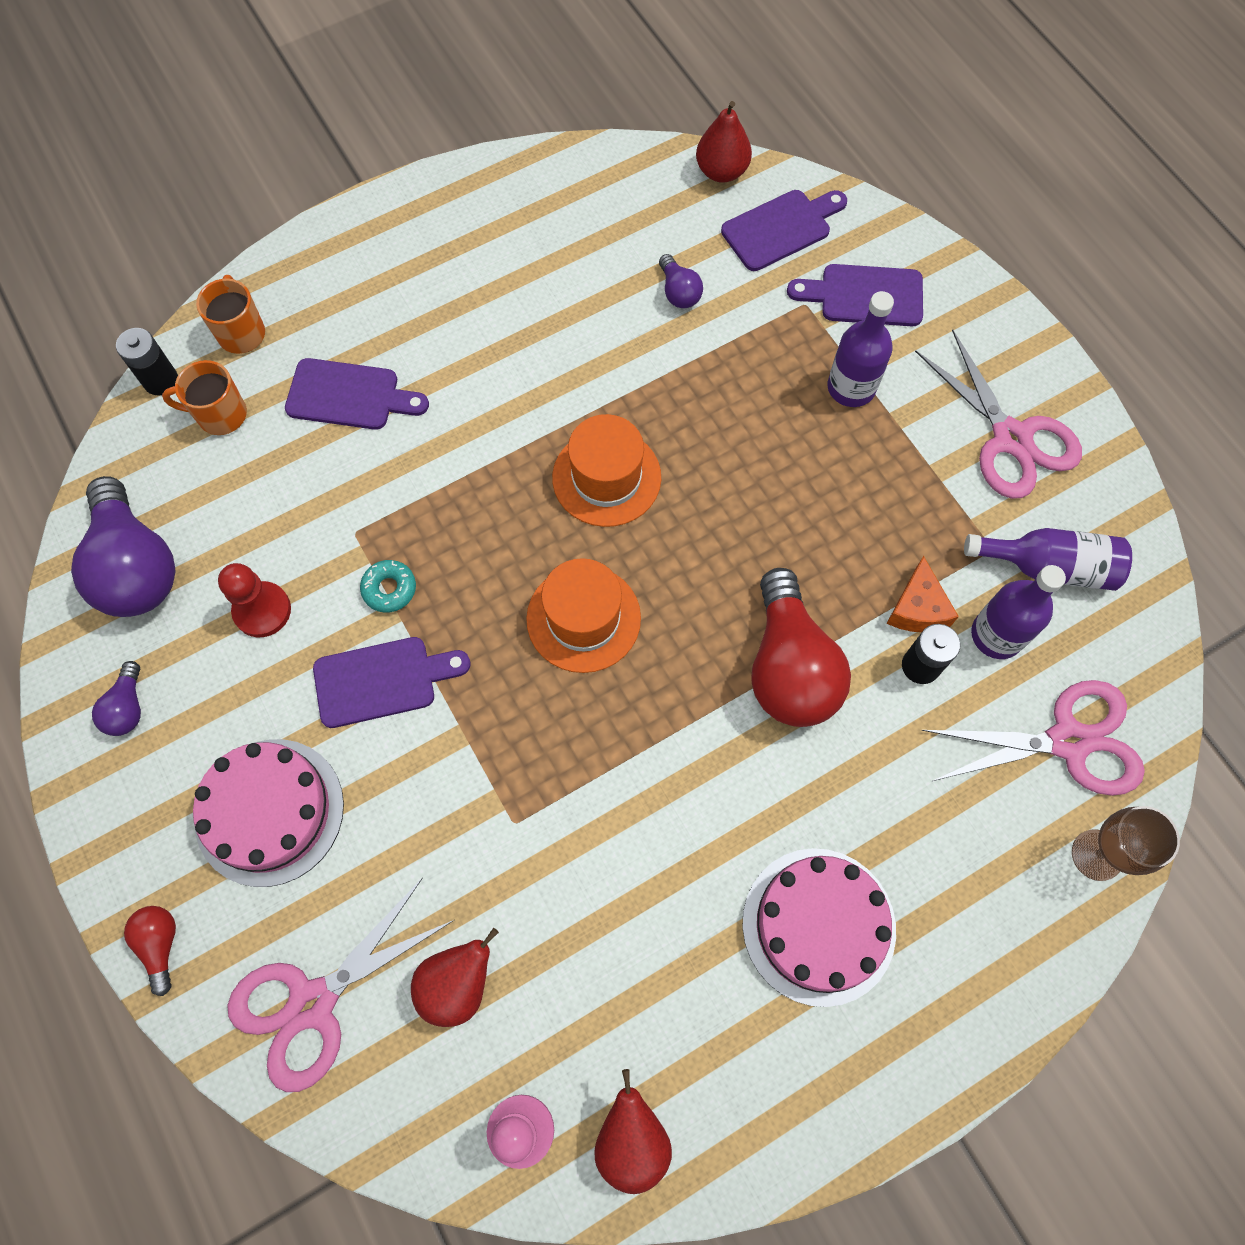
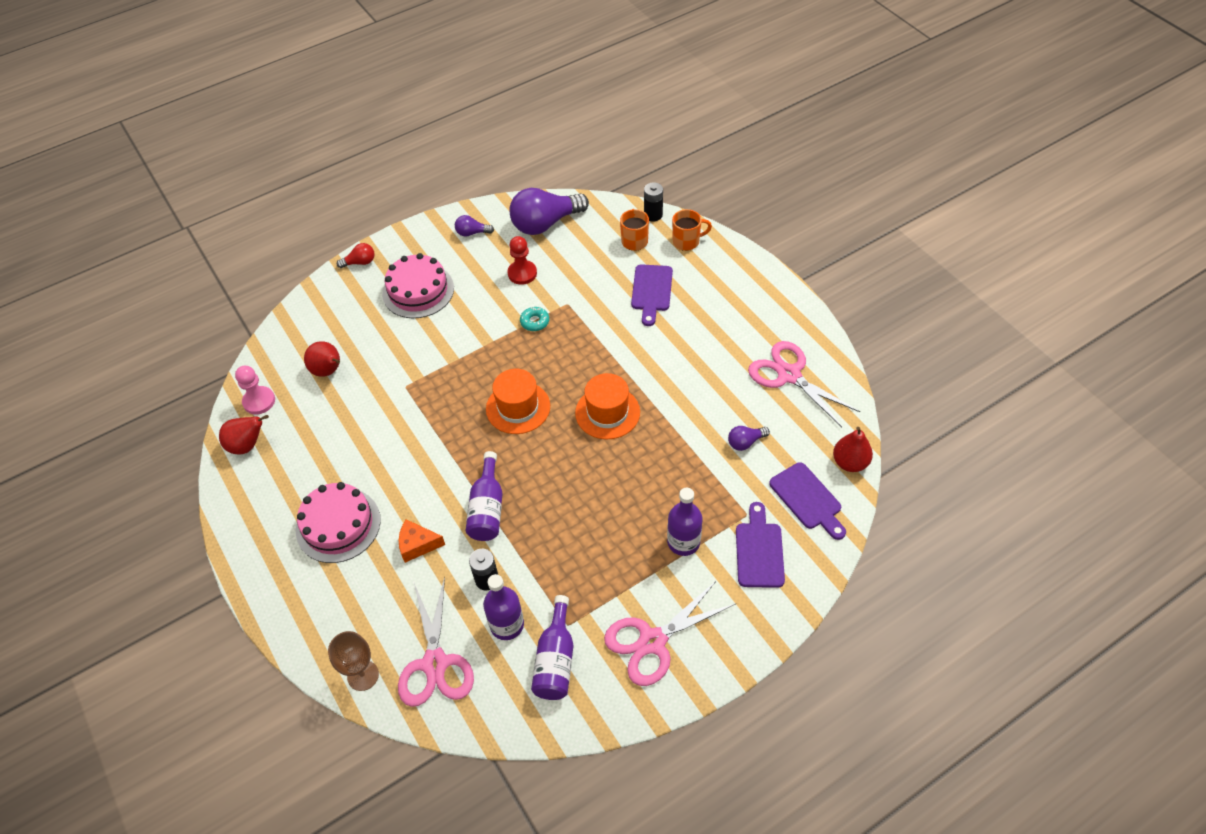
camera: 90 degrees right, 15 degrees down
(312, 1003) = (327, 318): pink scissors -> pink scissors (789, 375)
(382, 680) = (483, 325): purple cutting board -> none
(789, 667) = (487, 509): red light bulb -> purple bottle
(917, 608) = (525, 579): orange cheese -> orange cheese (417, 545)

